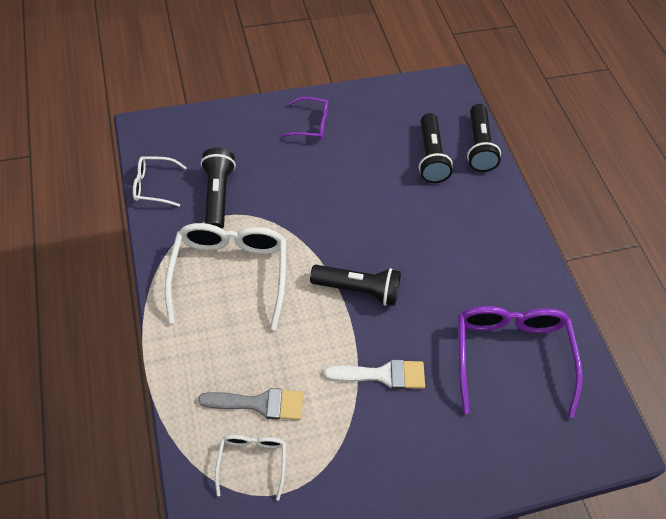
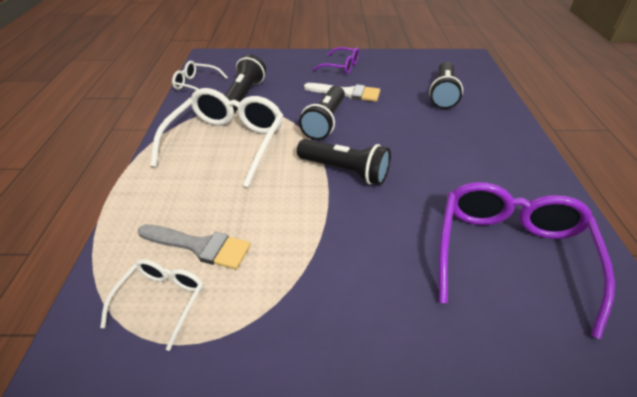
camera: 20 degrees right, 15 degrees down
(382, 375) = (347, 245): white brush -> white brush (347, 93)
(478, 146) = (491, 93): black flashlight -> black flashlight (325, 122)

